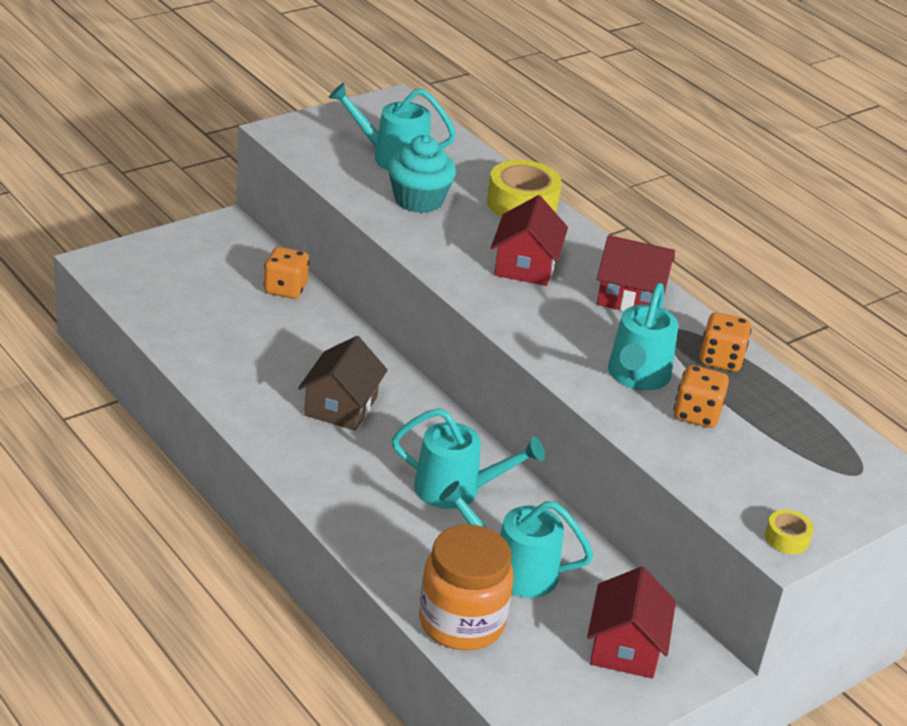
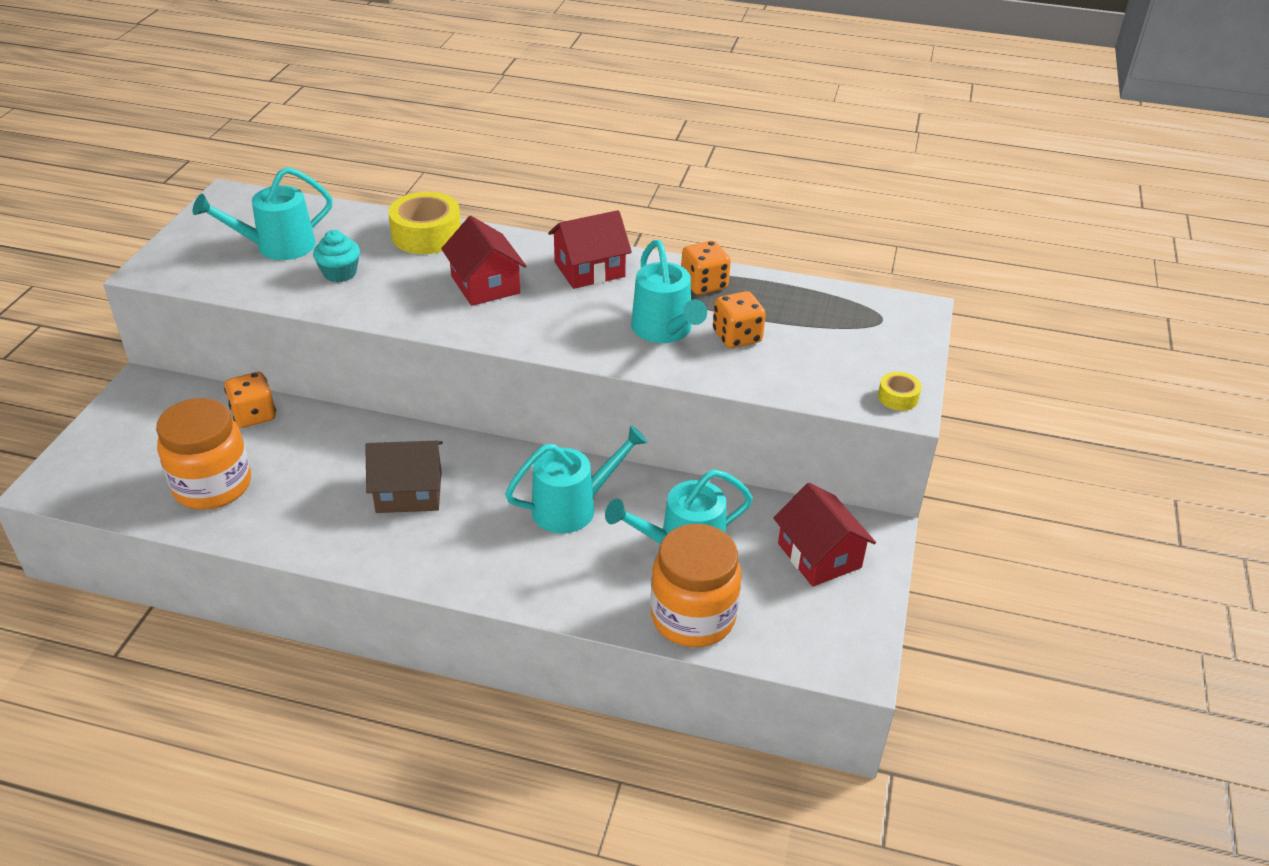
camera: 35 degrees left, 5 degrees up
(205, 323) = (212, 486): none -> orange jar
(341, 406) = (409, 492): brown house -> brown house turned 75 degrees counterclockwise
(418, 200) = (340, 273): turquoise cupcake -> turquoise cupcake, size x0.66

